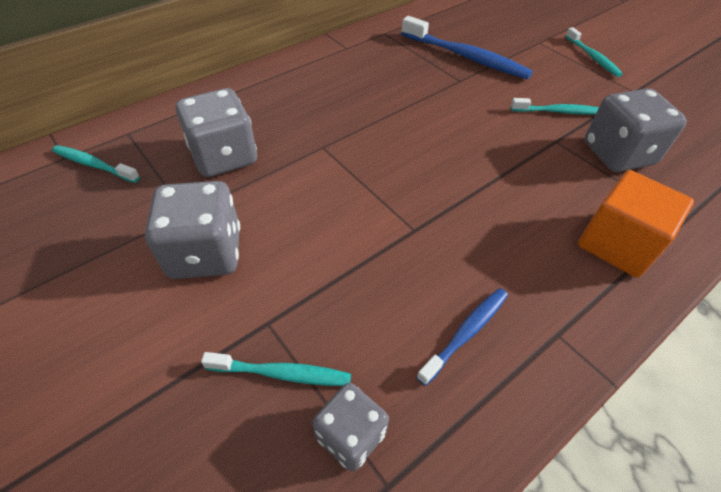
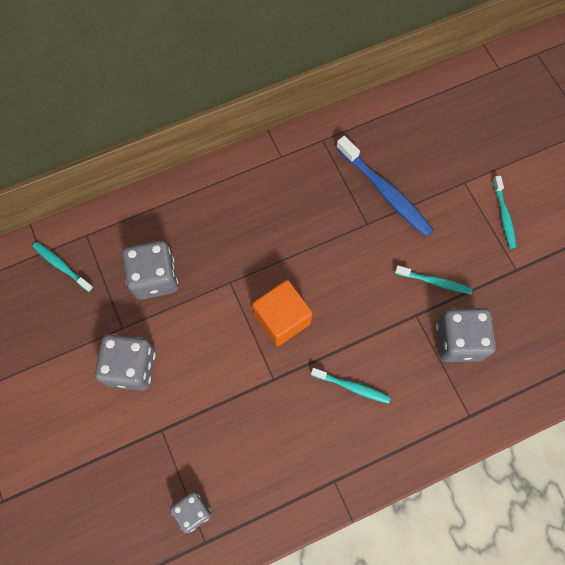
camera: 15 degrees right, 20 degrees up
(282, 373) = (163, 465): turquoise toothbrush -> turquoise toothbrush (352, 387)
(466, 333) = (278, 466): blue toothbrush -> none
(617, 244) = (409, 424): orange cube -> orange cube (282, 319)

